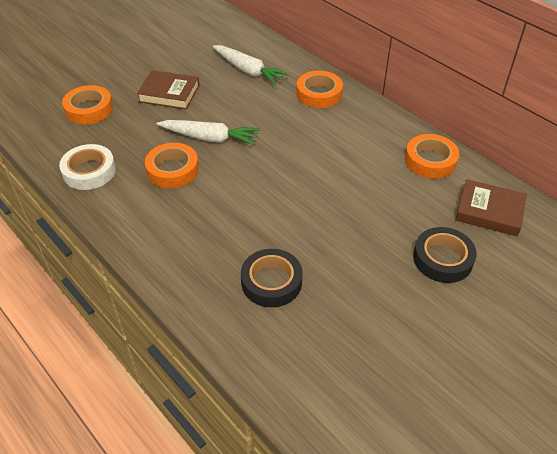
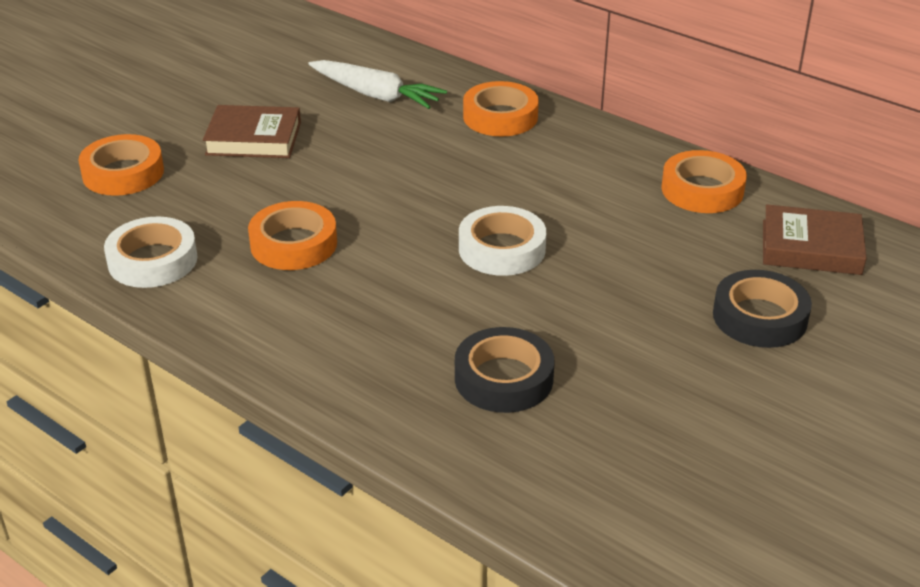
camera: 10 degrees left, 10 degrees down
(210, 138) = (341, 194): white carrot -> none
(295, 189) = (502, 249): none -> white tape

